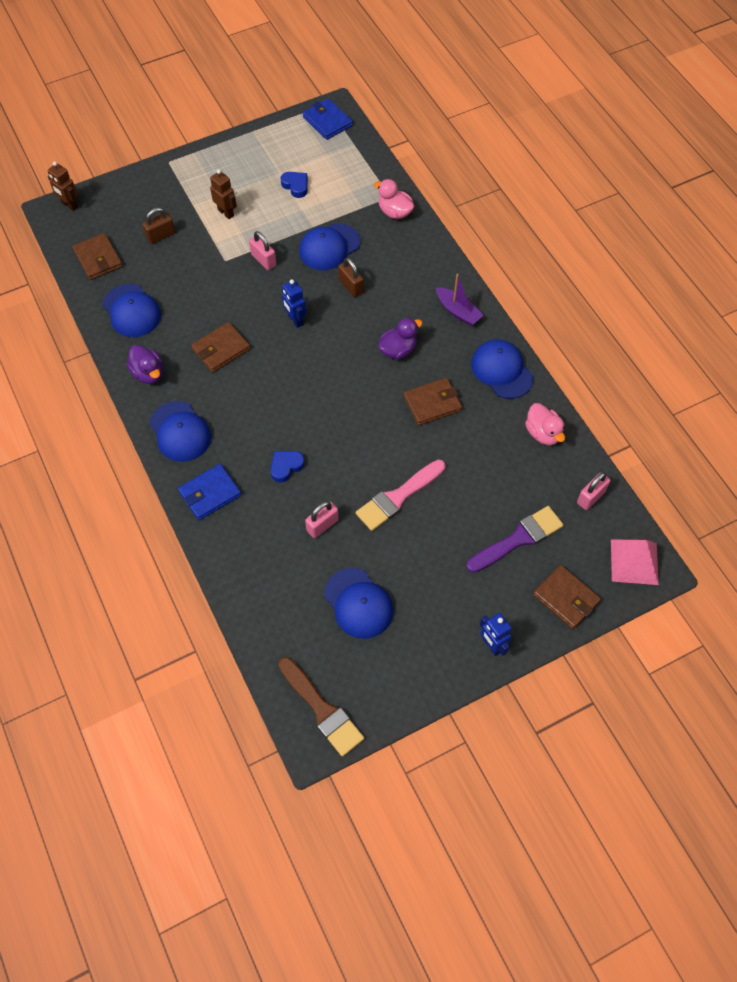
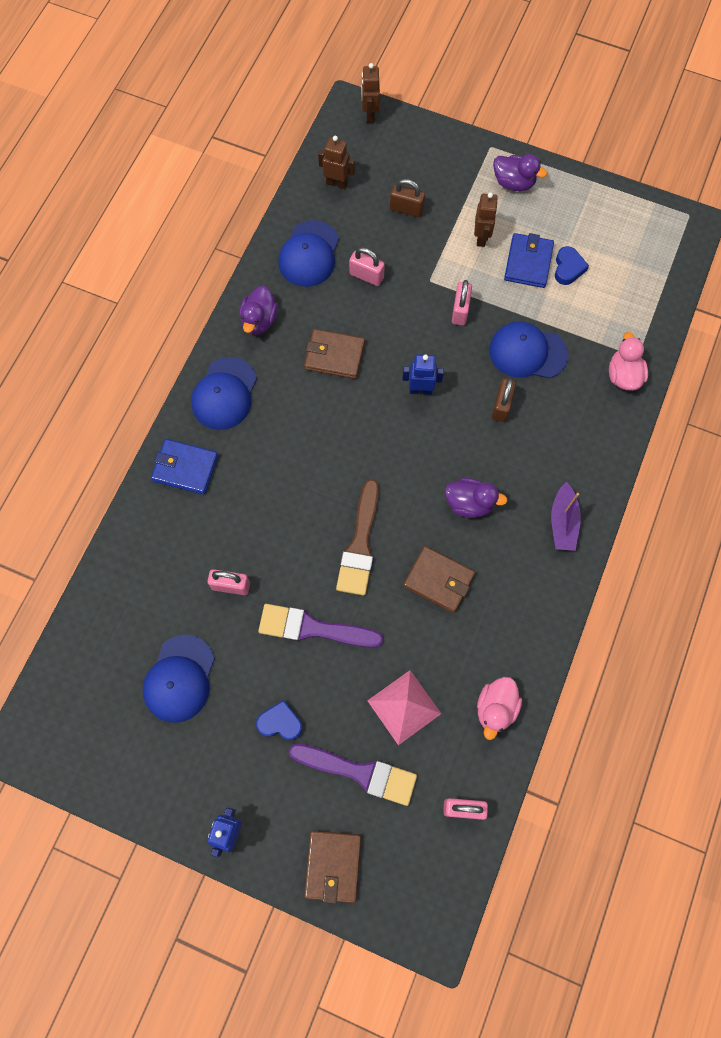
camera: 50 degrees right, 10 degrees up
(98, 259) = (337, 183): brown wallet -> brown robot
(183, 291) = (366, 276): none -> pink padlock
(207, 169) = (513, 183): none -> purple duck
(286, 467) = (263, 507): blue heart -> blue heart (280, 722)
(295, 320) = (420, 390): blue robot -> blue robot turned 75 degrees clockwise
(322, 709) = (57, 728): brown brush -> brown brush (360, 544)
(327, 121) = (670, 232): blue wallet -> blue wallet (528, 262)
(398, 497) = (313, 628): pink brush -> purple brush
(501, 370) = (532, 615): blue cap -> none
(634, 562) = (426, 905): pink pyramid -> pink pyramid (404, 707)

